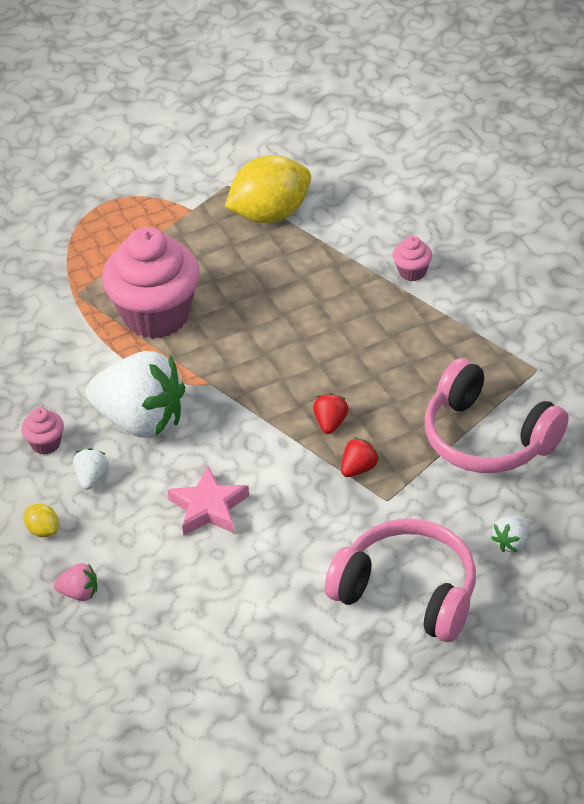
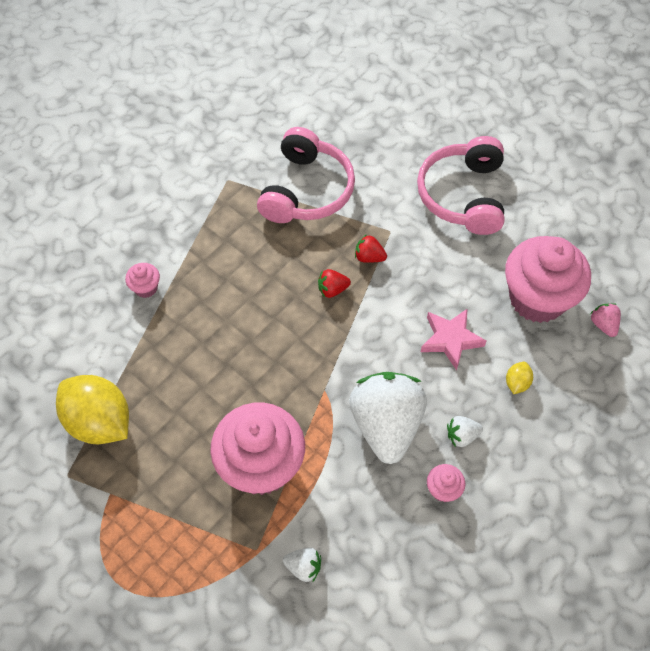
camera: 115 degrees left, 15 degrees up
(43, 530) = (529, 448): yellow lemon -> yellow lemon (517, 383)
(79, 593) = (571, 394): pink strawberry -> pink strawberry (603, 324)
(217, 611) = (537, 298): none -> pink cupcake
(512, 543) = (394, 152): white strawberry -> white strawberry (303, 567)

